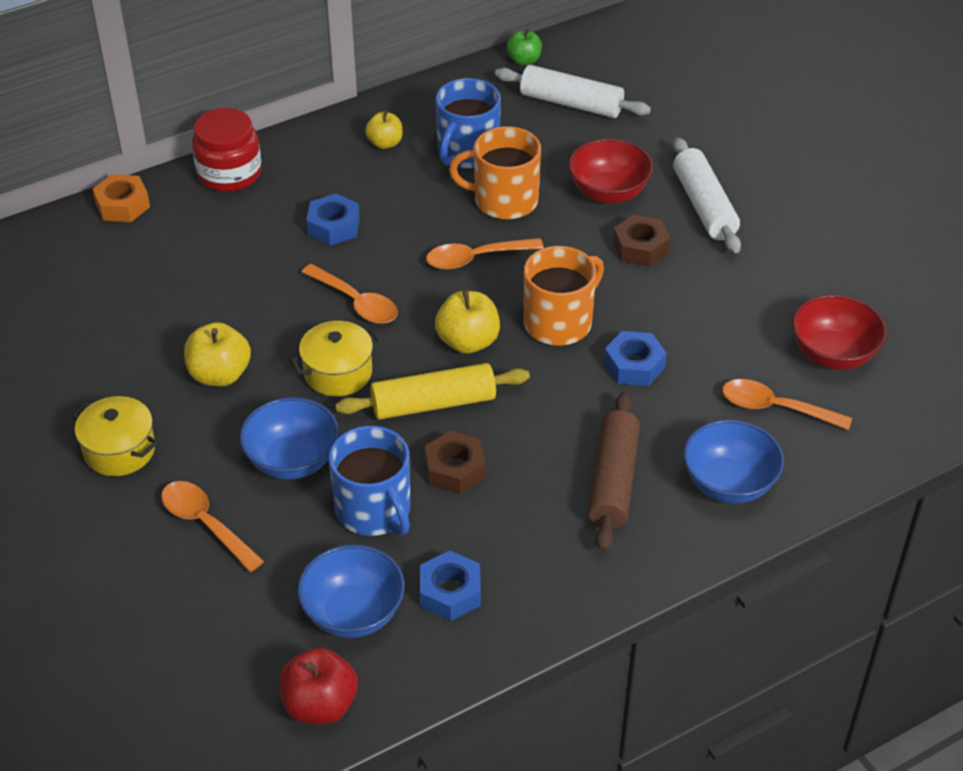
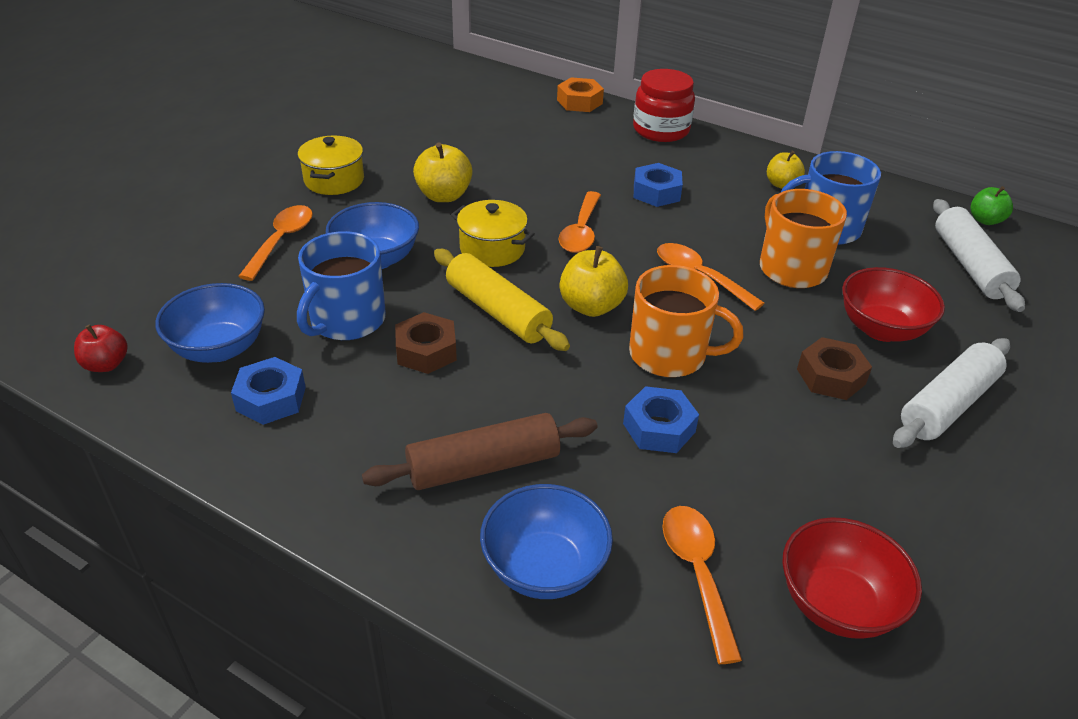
camera: 60 degrees right, 5 degrees down
(320, 705) = (106, 364): red apple -> red apple, size x0.66

